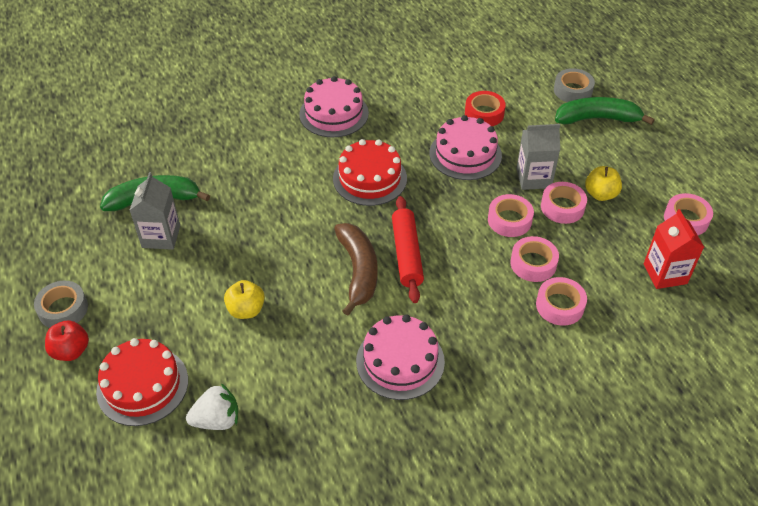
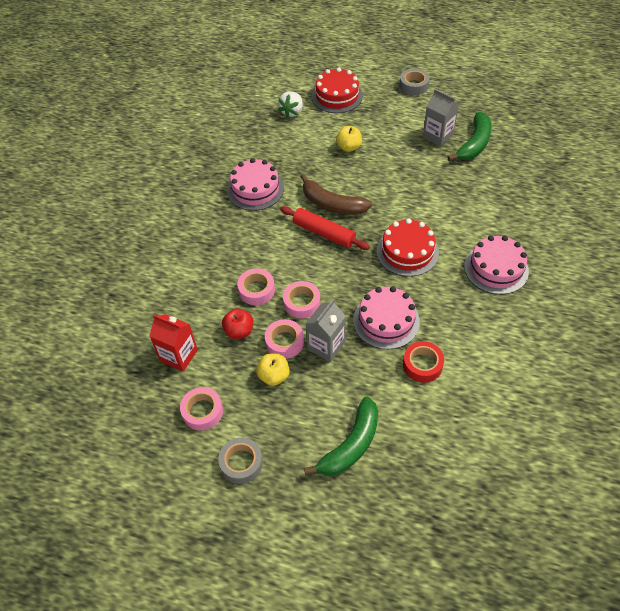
camera: 130 degrees right, 5 degrees up
(71, 351) = (382, 80): red apple -> red apple (239, 331)
(560, 305) = (215, 281): pink tape -> none
(572, 90) = (401, 456): grey tape -> grey tape (241, 463)

